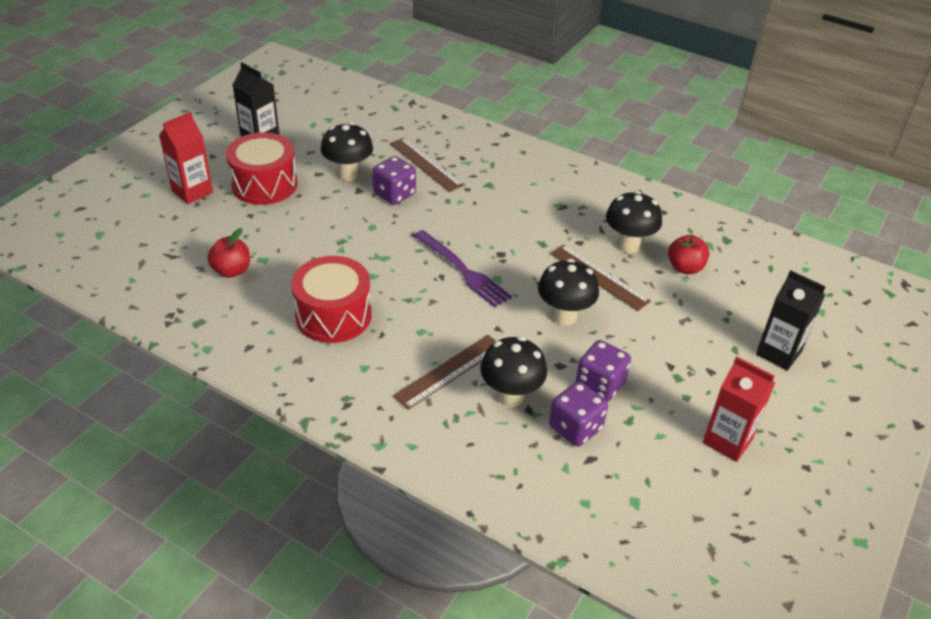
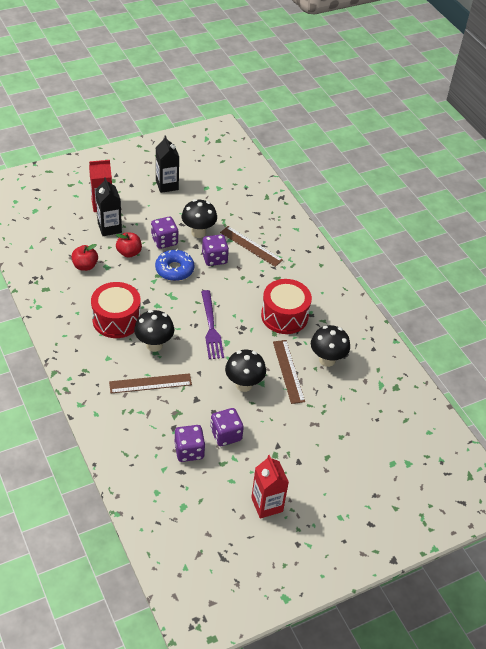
camera: 30 degrees right, 5 degrees up
(264, 184) = (145, 218): red drum -> red drum (284, 316)
(313, 200) = (164, 241): none -> purple dice
(356, 226) = (174, 269): none -> blue donut
(425, 164) = (251, 246): brown ruler -> brown ruler turned 45 degrees counterclockwise
(511, 396) = (170, 415): black mushroom -> black mushroom (154, 345)
(685, 267) = (348, 392): red apple -> red apple (129, 253)
(778, 353) = (352, 473): black carton -> black carton (109, 228)

